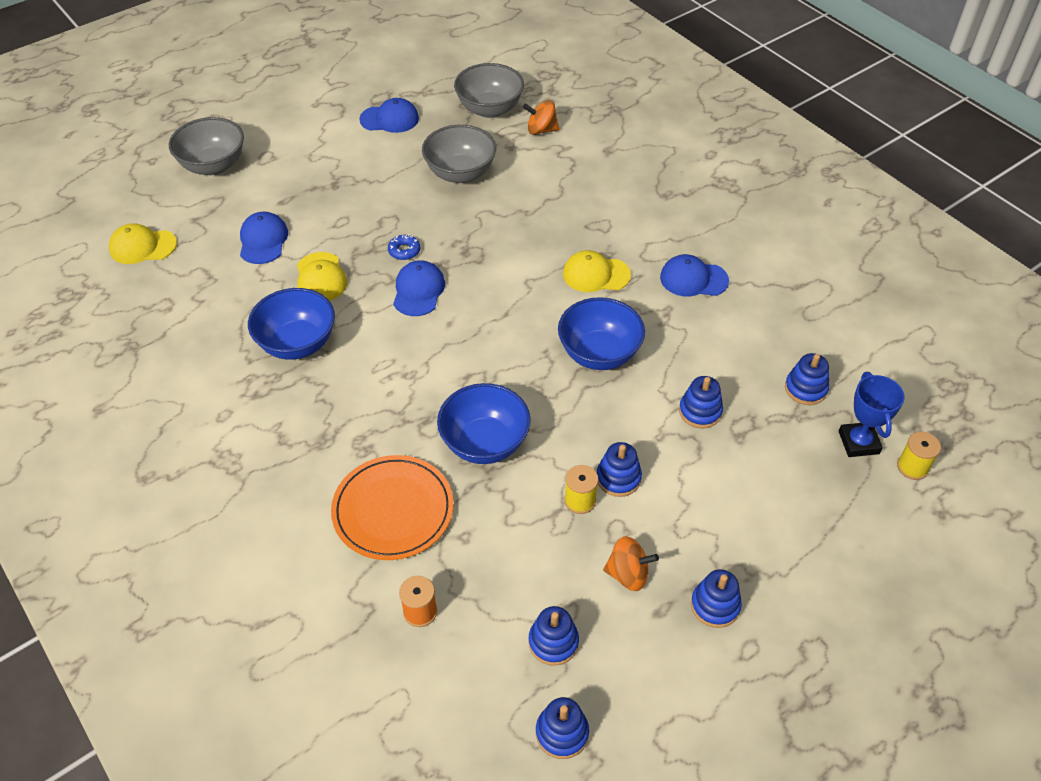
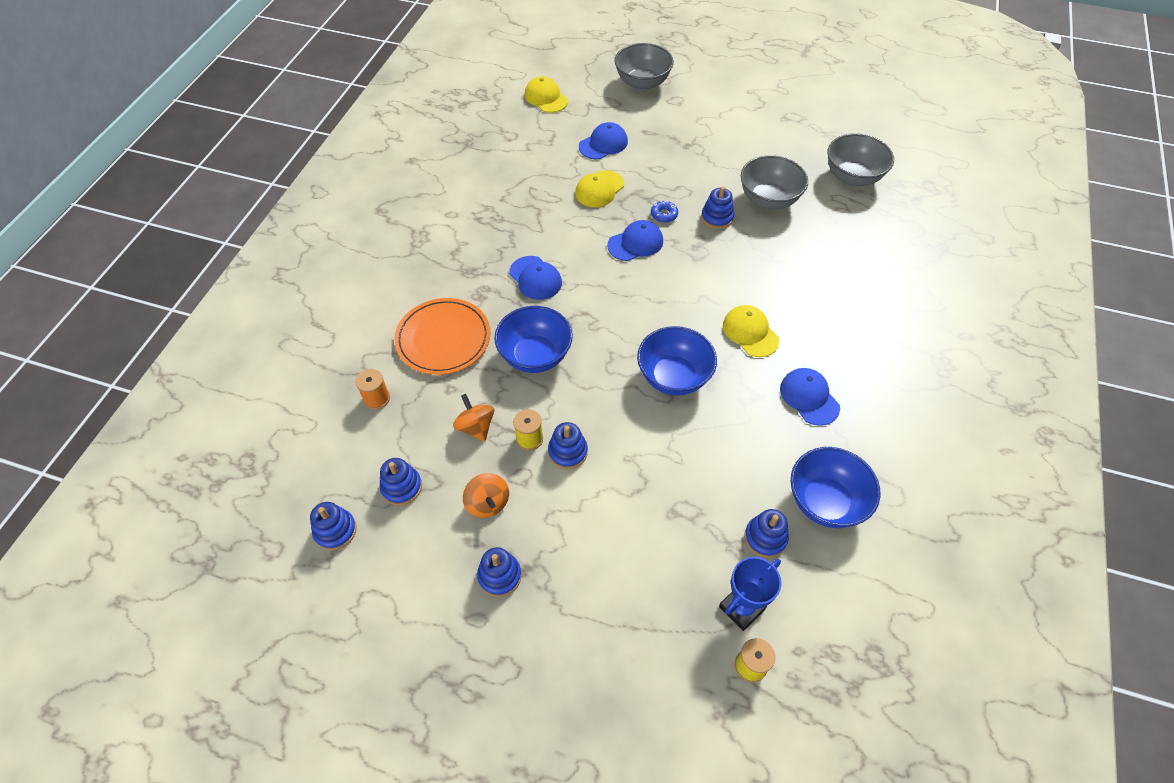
camera: 55 degrees right, 5 degrees up
(297, 343) = (535, 212): blue bowl -> blue bowl (825, 502)
(389, 119) = (779, 133): blue cap -> blue cap (535, 278)
(541, 130) = (865, 217): orange spinning top -> orange spinning top (476, 427)
(700, 411) = (675, 473): blue stacking toy -> blue stacking toy (717, 217)

